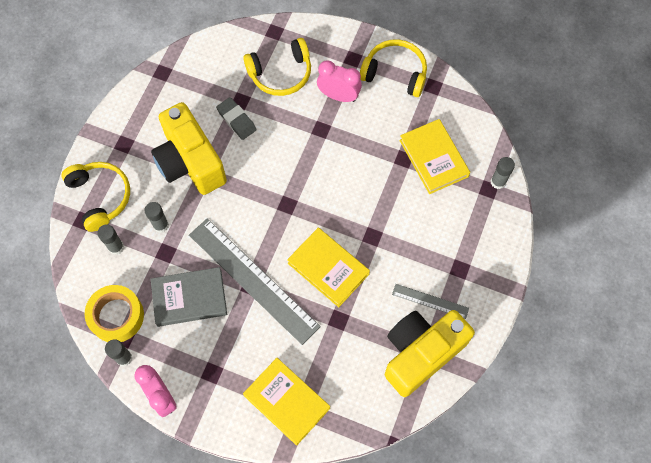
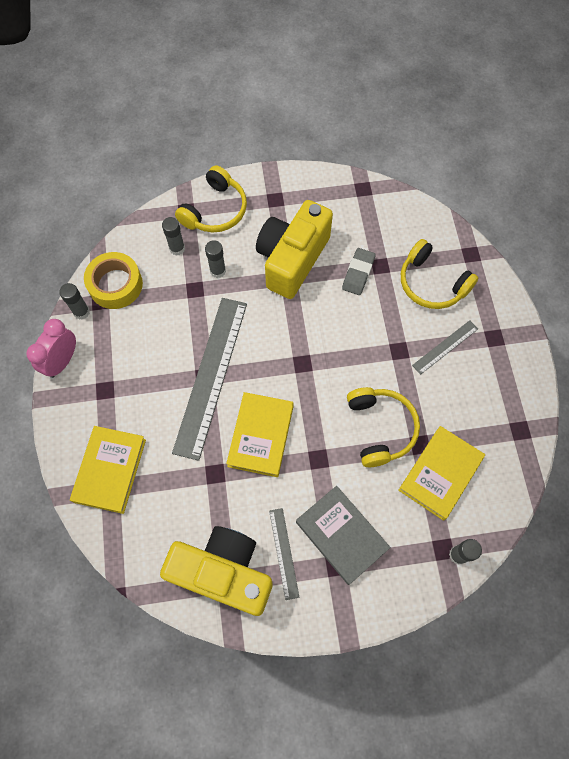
camera: 60 degrees right, 0 degrees up
(189, 298) = (163, 332): grey book -> grey book (341, 535)
(338, 96) = (445, 347): pink clock -> grey ruler
(395, 73) = (507, 385): yellow headphones -> yellow headphones (380, 428)

